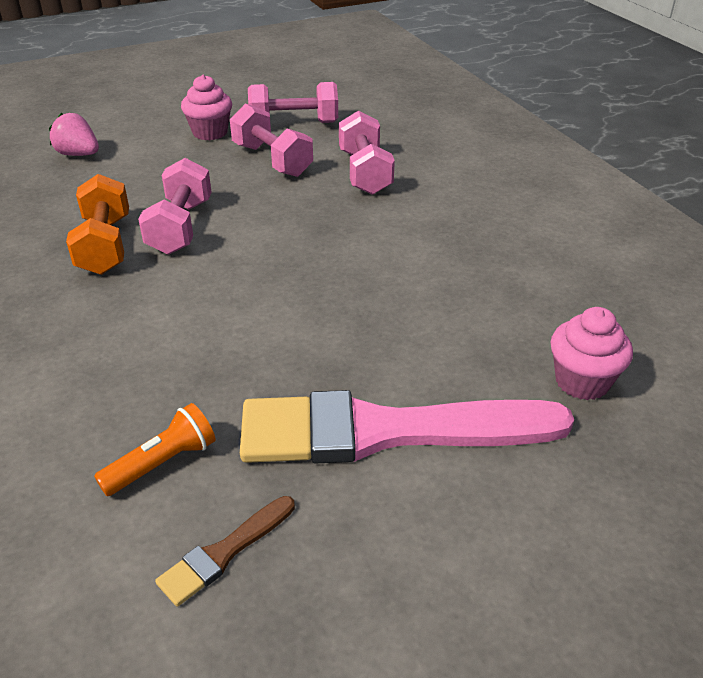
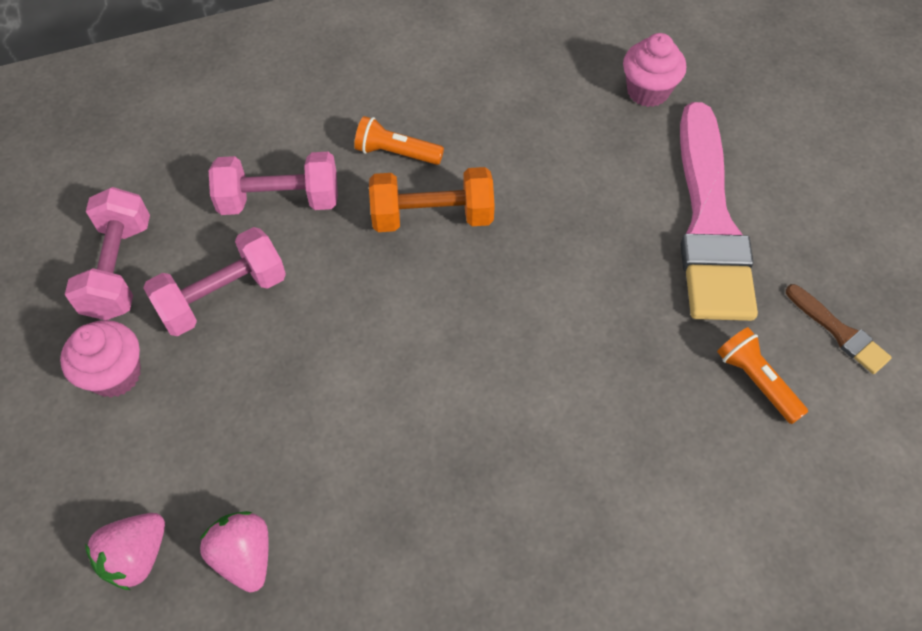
camera: 85 degrees left, 20 degrees up
(65, 188) = (244, 556): none -> pink strawberry
(105, 245) = (406, 478): orange dumbbell -> orange dumbbell (432, 217)
(180, 227) = (375, 395): pink dumbbell -> none
(430, 220) = (396, 153): none -> orange flashlight

